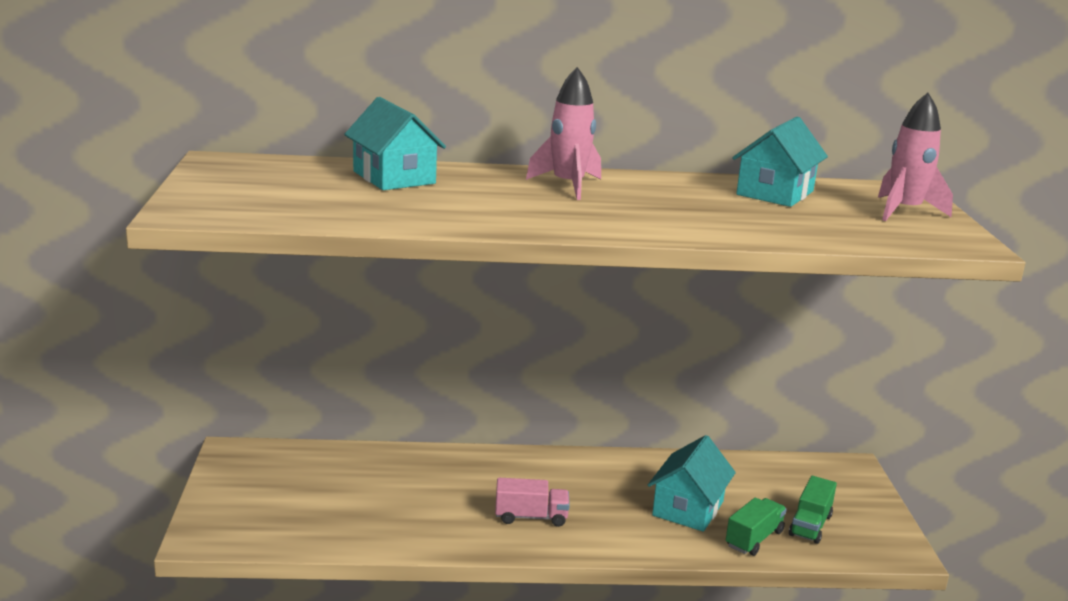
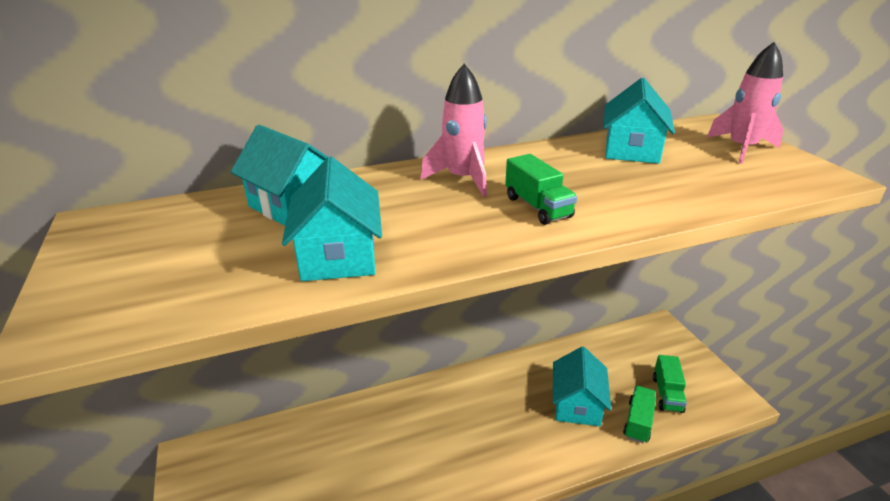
camera: 15 degrees left, 10 degrees up
(414, 211) = (339, 255): none -> turquoise house
(531, 517) = (467, 454): pink truck -> none
(623, 214) = (537, 207): none -> green truck

